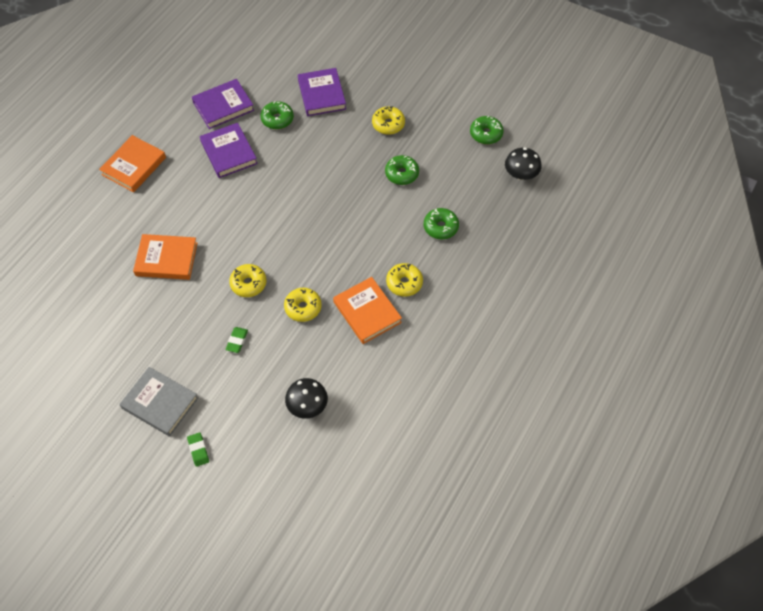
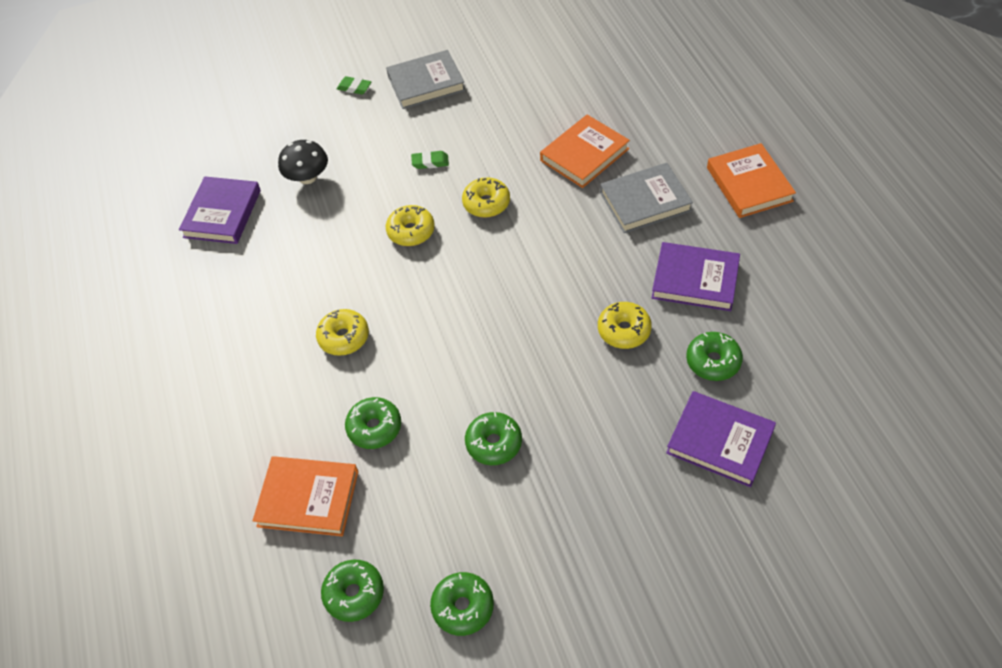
camera: 135 degrees right, 5 degrees down
(185, 206) = (645, 201): none -> grey book
(223, 106) = (786, 315): purple book -> purple book (222, 214)
(237, 341) = (430, 162): green eraser -> green eraser turned 60 degrees counterclockwise
(367, 312) = (347, 281): orange book -> orange book (308, 498)
(388, 124) = (593, 488): yellow donut -> yellow donut (624, 330)
(521, 174) = (354, 594): black mushroom -> green donut

